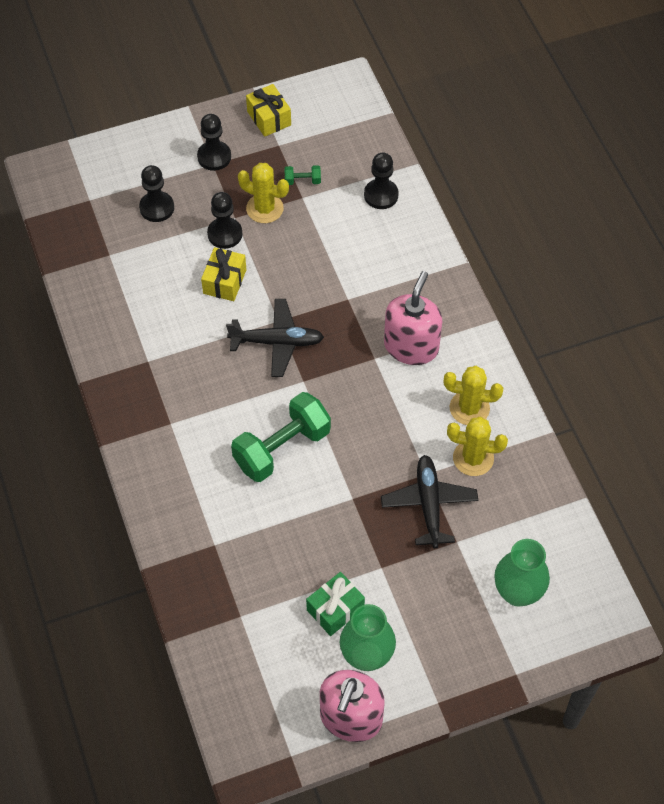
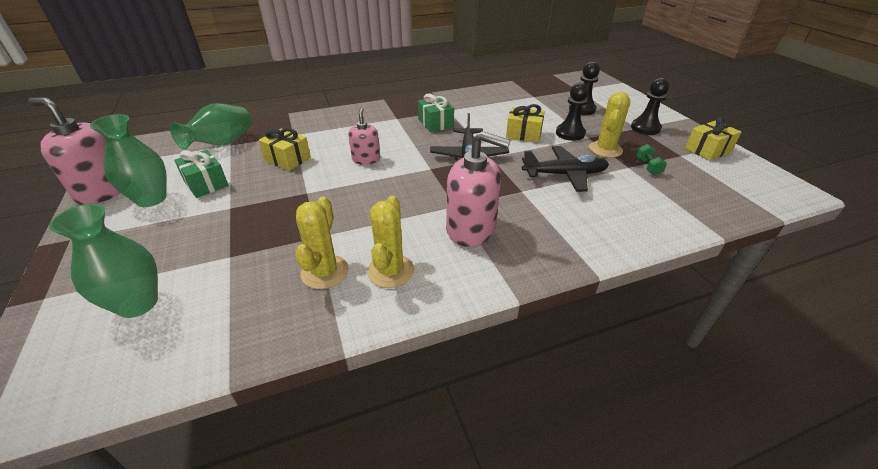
camera: 90 degrees right, 20 degrees down
(189, 376) = (435, 123): none -> green gift
(238, 626) = (222, 144): none -> green vase
(280, 535) = (288, 159): none -> yellow gift
(282, 448) = (366, 159): green dumbbell -> pink soap dispenser
(381, 195) = (660, 211): black pawn -> none
(429, 504) = (281, 238): black plane -> black plane (565, 175)

